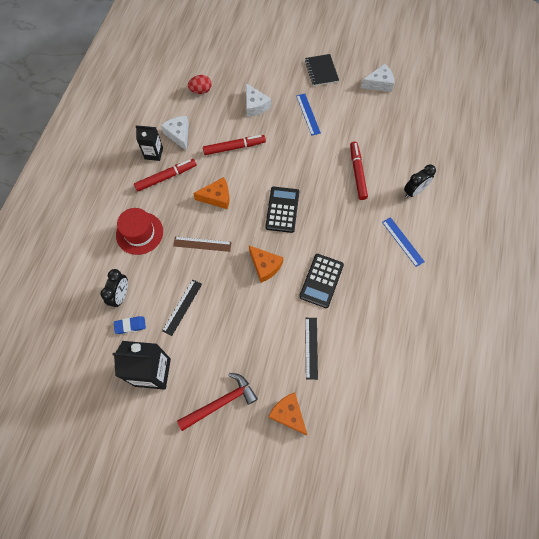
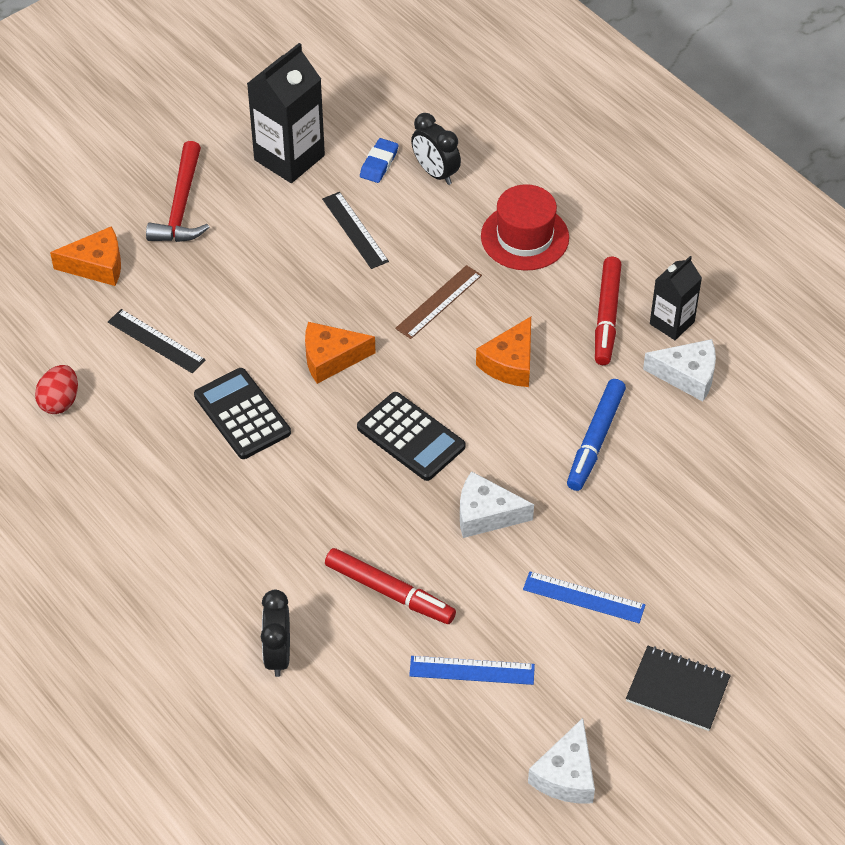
camera: 125 degrees right, 15 degrees down
(201, 91) = (771, 459): red egg -> red egg (60, 401)
(234, 147) = (595, 440): red marker -> blue marker
(255, 105) = (670, 524): white cheese -> white cheese (486, 514)
(402, 241) = (204, 568): blue ruler -> blue ruler (472, 670)

